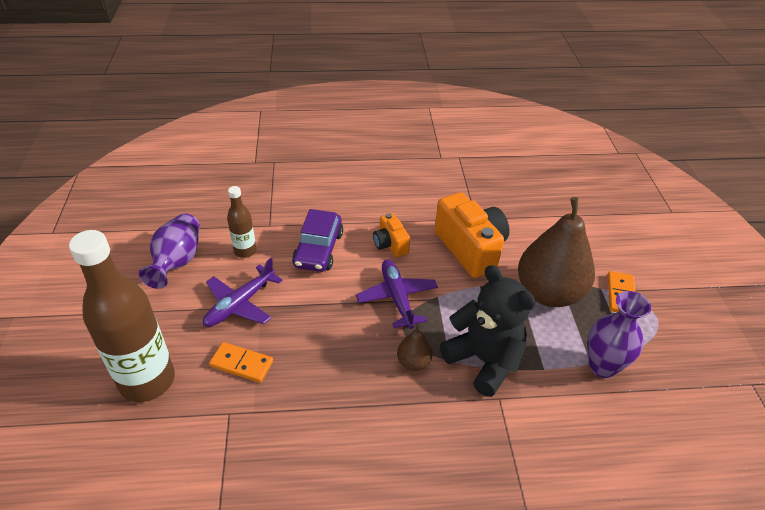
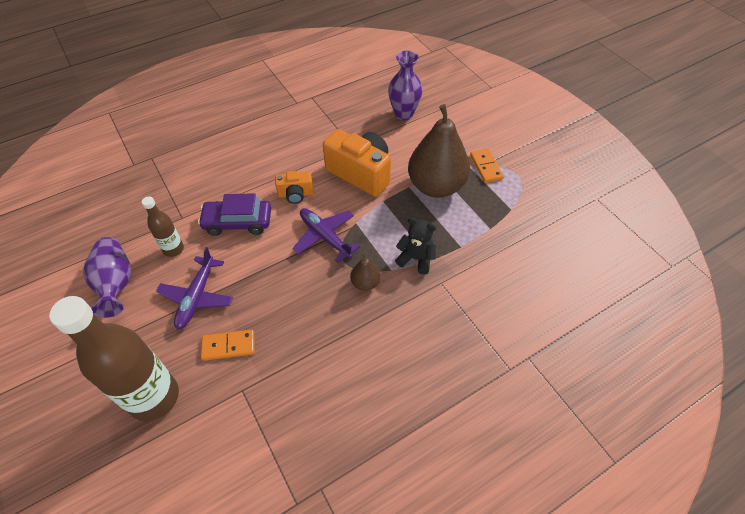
camera: 25 degrees left, 10 degrees up
(318, 249) = (238, 222): purple car -> purple car turned 105 degrees clockwise
(390, 244) = (295, 194): orange camera -> orange camera turned 45 degrees counterclockwise
(484, 360) = (416, 259): black teddy bear -> black teddy bear, size x0.59
(602, 366) = (498, 227): purple vase -> purple vase (403, 114)

